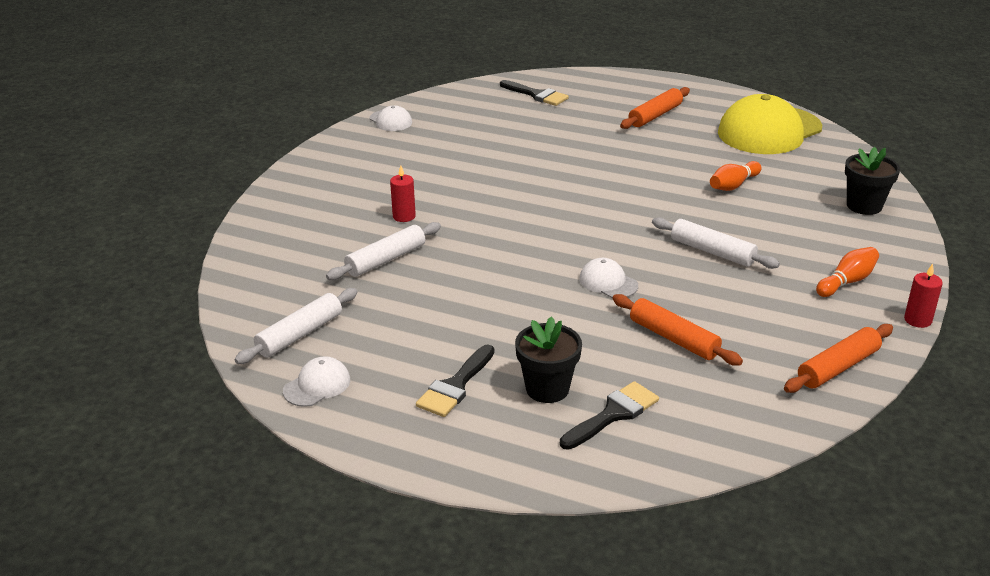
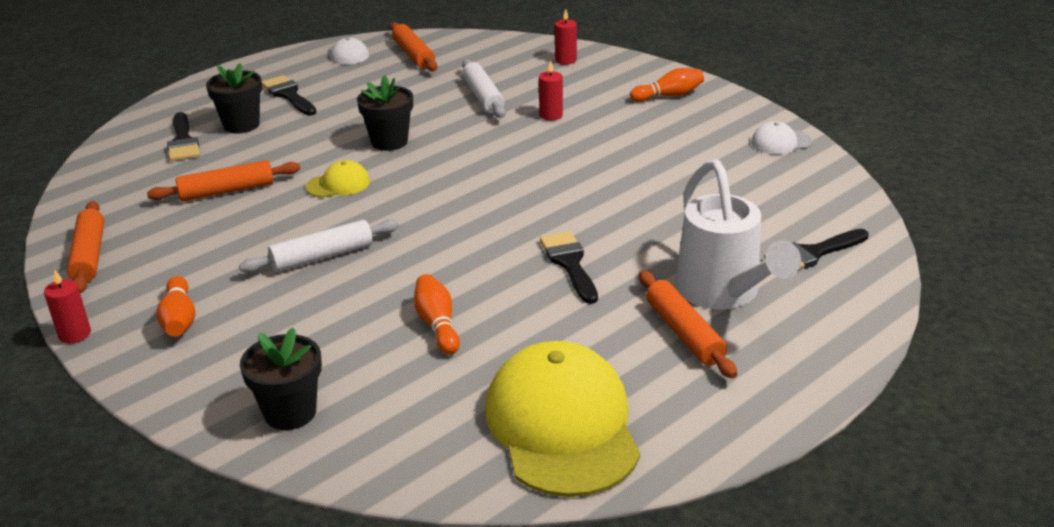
camera: 115 degrees right, 0 degrees up
(274, 237) = (565, 60): none -> red candle
(299, 334) = (413, 55): white rolling pin -> orange rolling pin
(332, 173) = (669, 96): none -> orange bowling pin
(513, 282) = (389, 142): none -> black flower pot
(604, 112) = (723, 293): none -> white watering can
(608, 282) = (338, 184): white cap -> yellow cap
(621, 160) = (569, 263): none -> black brush

